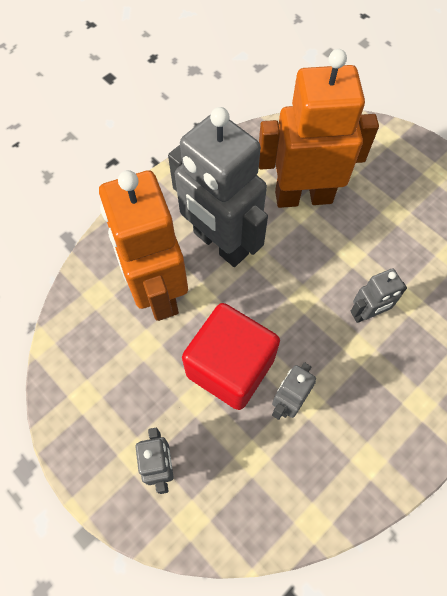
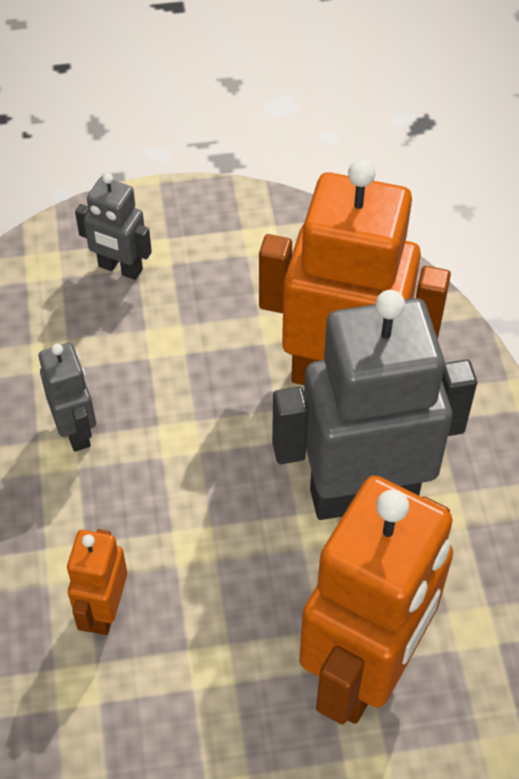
camera: 125 degrees right, 10 degrees down
(230, 367) = (172, 397): red cube -> none
(366, 313) = (104, 610): grey robot -> orange robot

